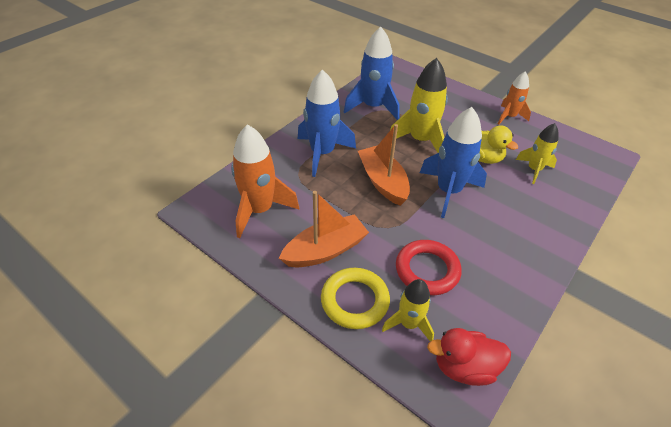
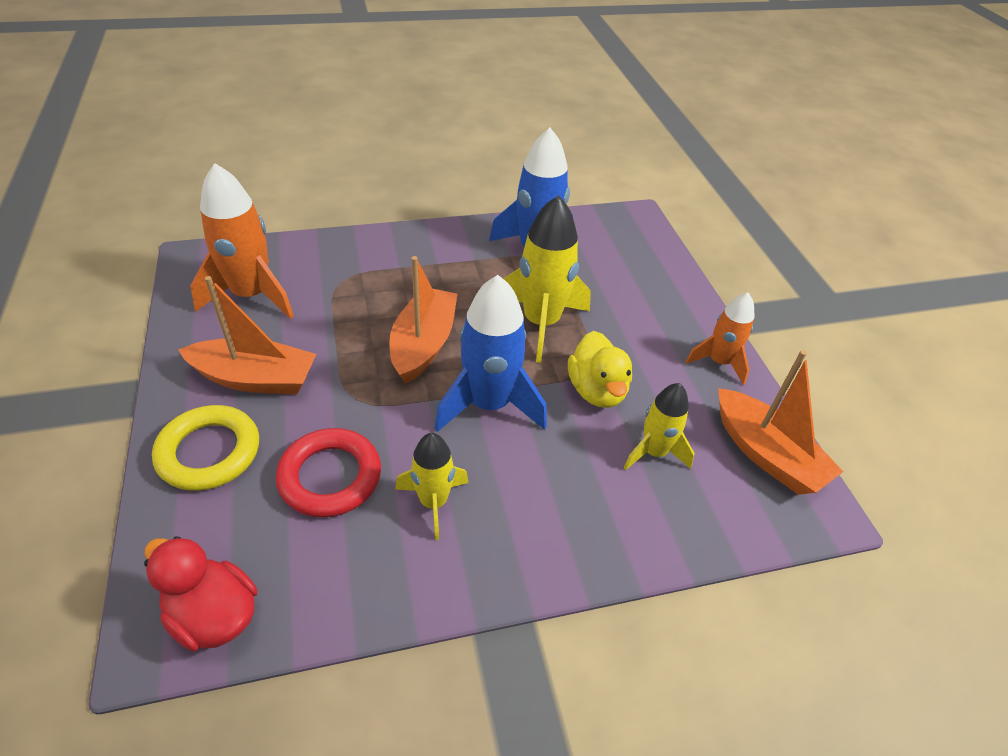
camera: 35 degrees right, 0 degrees up
(322, 153) = (399, 273): blue rocket -> none
(409, 324) = (226, 519): yellow rocket -> yellow rocket (433, 502)
(570, 145) = (766, 454): none -> orange boat

